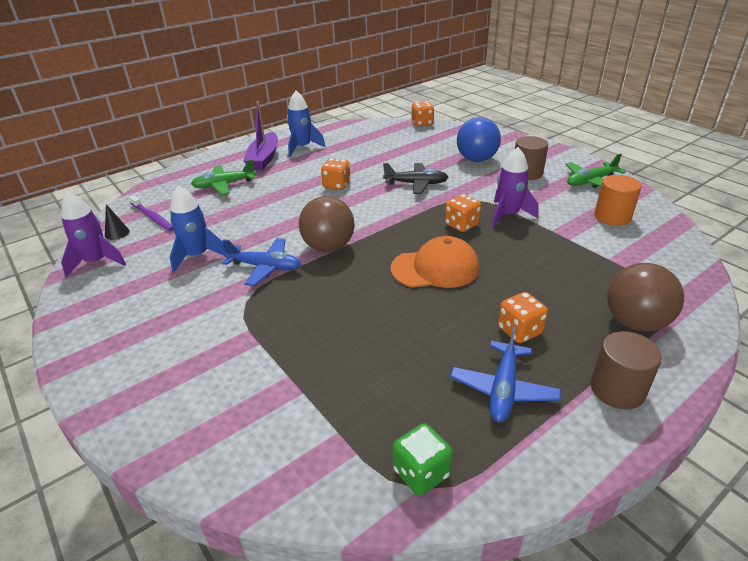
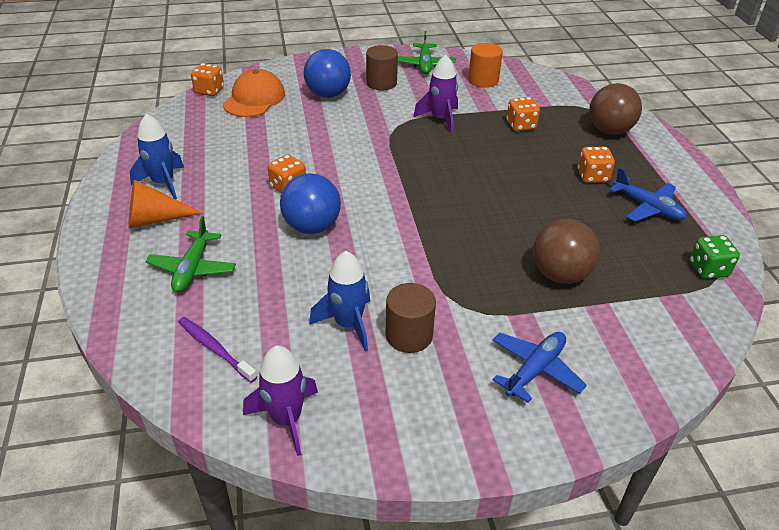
camera: 65 degrees left, 5 degrees up
(117, 233) = (225, 390): black cone -> none
(152, 217) = (215, 349): purple toothbrush -> purple toothbrush turned 120 degrees counterclockwise
(264, 158) = (155, 219): purple boat -> orange cone
(265, 267) = (412, 279): blue plane -> blue plane (535, 370)
(298, 208) = (312, 227): none -> blue ball
(328, 247) = (408, 229): brown ball -> brown ball (560, 274)
(416, 184) = (339, 141): black plane -> none
(435, 268) = (490, 183): orange cap -> orange cap (254, 99)
(461, 225) = (435, 146): orange dice -> orange dice (521, 125)
(617, 389) = (667, 166): brown cylinder -> brown cylinder (409, 335)

